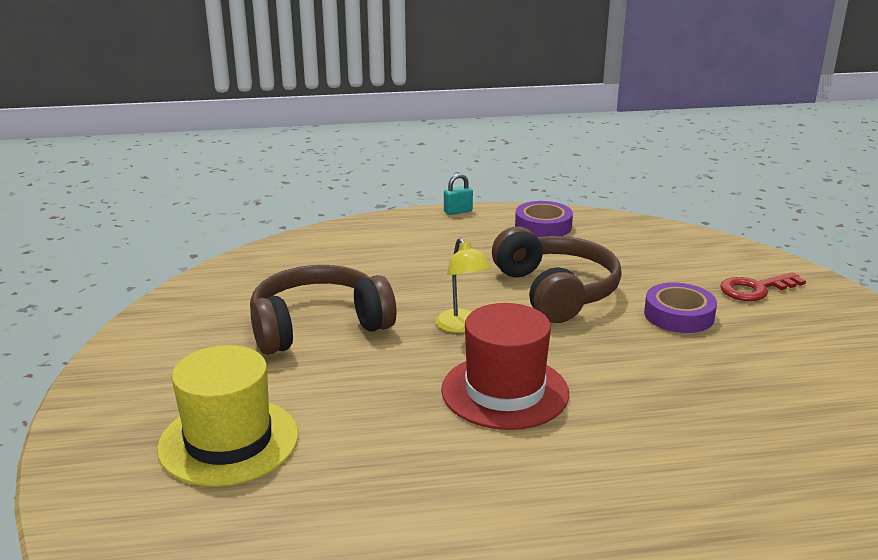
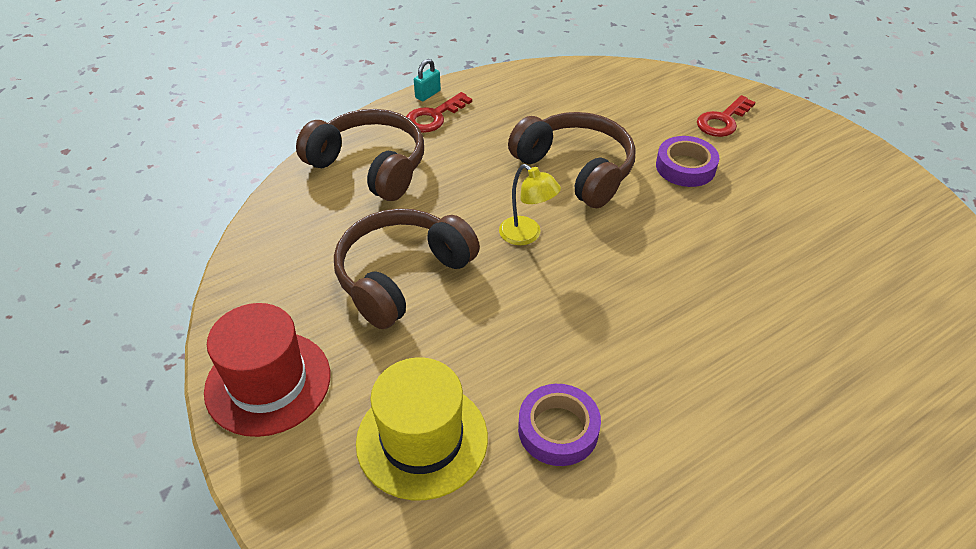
camera: 25 degrees left, 20 degrees up
(360, 248) = (370, 166): none -> brown headphones
(449, 227) = (434, 117): none -> red key
(505, 391) = (609, 297): red hat -> red hat (268, 382)
(543, 226) = (514, 93): purple tape -> purple tape (558, 429)

